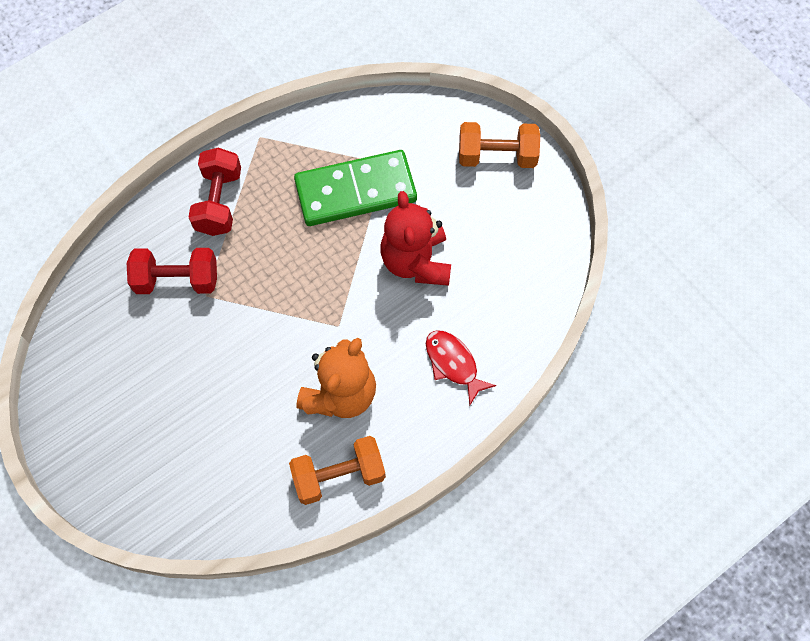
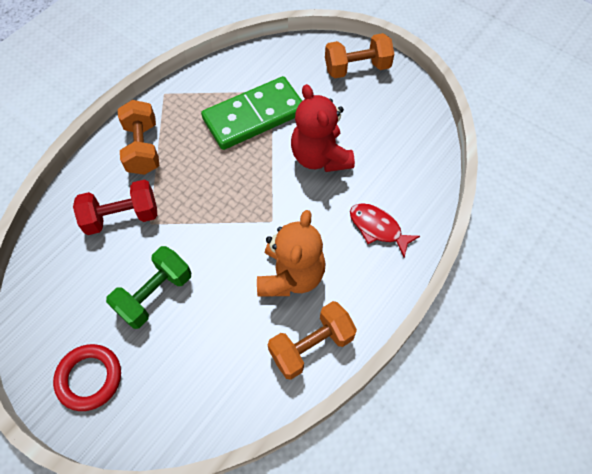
camera: 15 degrees left, 5 degrees down
(105, 449) = (89, 378): none -> red ring
(191, 377) = (155, 294): none -> green dumbbell
(219, 202) = (143, 148): red dumbbell -> orange dumbbell

